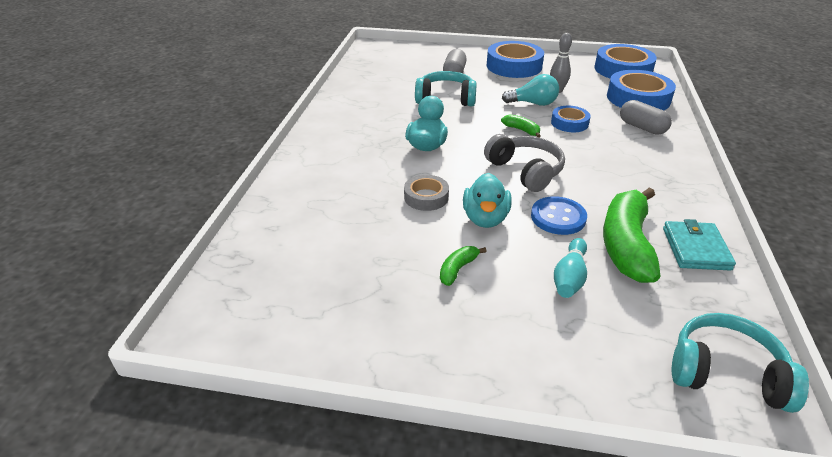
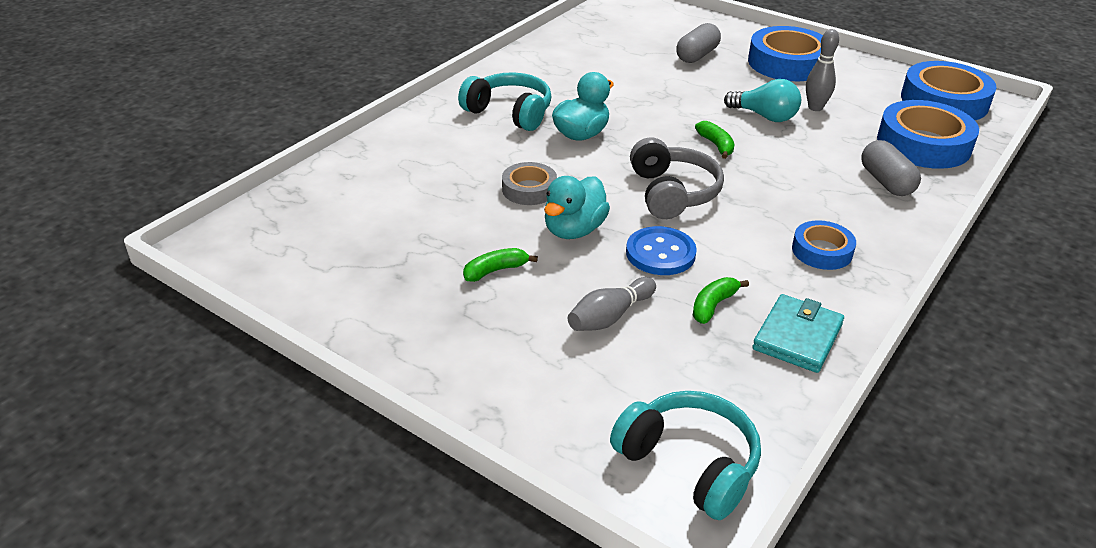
camera: 25 degrees right, 0 degrees up
(445, 99) = (656, 85): turquoise headphones -> turquoise headphones (509, 113)
(569, 123) = (789, 152): blue tape -> blue tape (822, 251)
(569, 277) = (610, 317): turquoise bowling pin -> grey bowling pin
(626, 244) = (713, 305): green banana -> green banana, size x0.44

